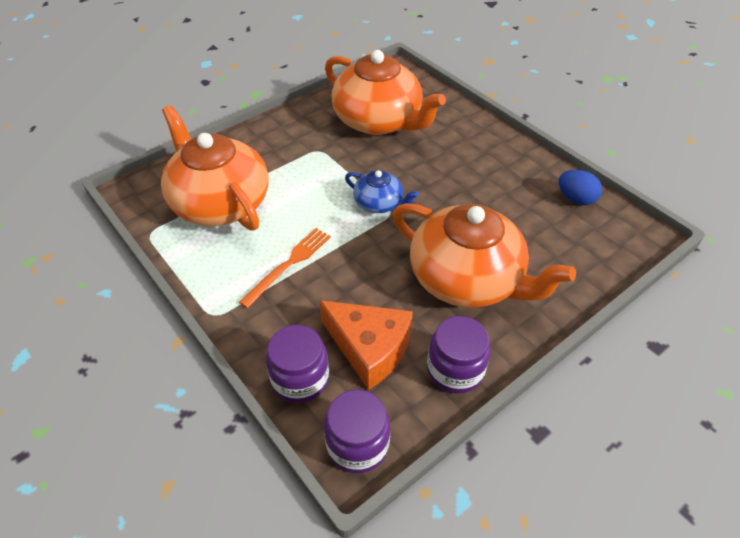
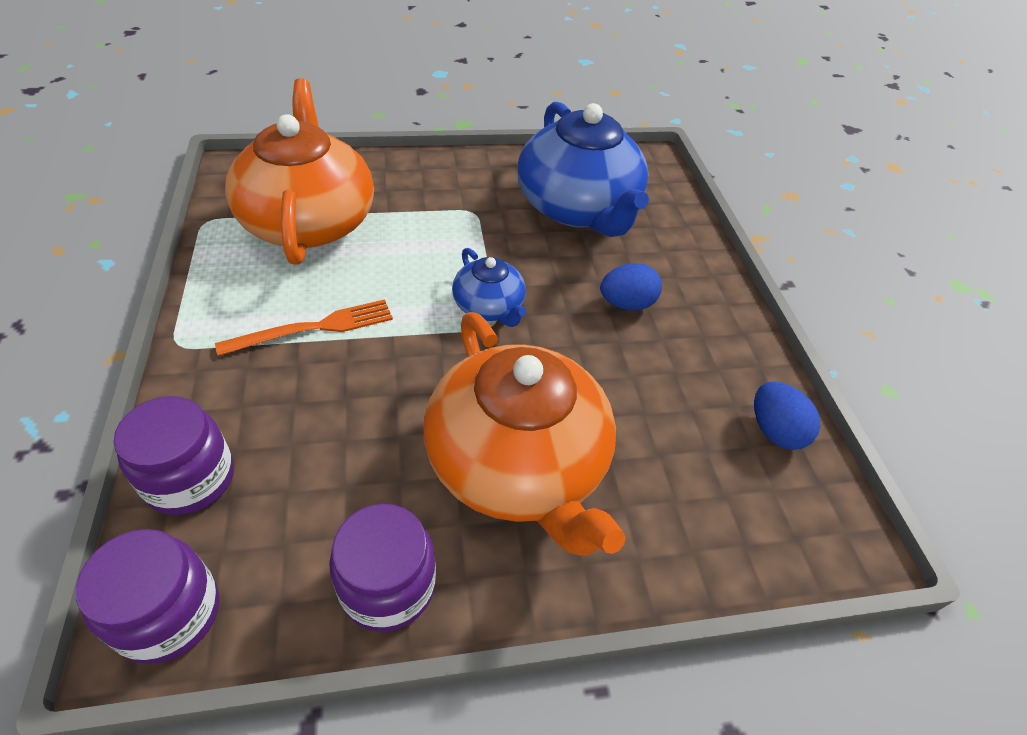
camera: 25 degrees right, 0 degrees up
(369, 348) = (306, 487): orange cheese -> none
(378, 120) = (578, 208): orange teapot -> blue teapot
(452, 166) = (626, 304): none -> blue egg

